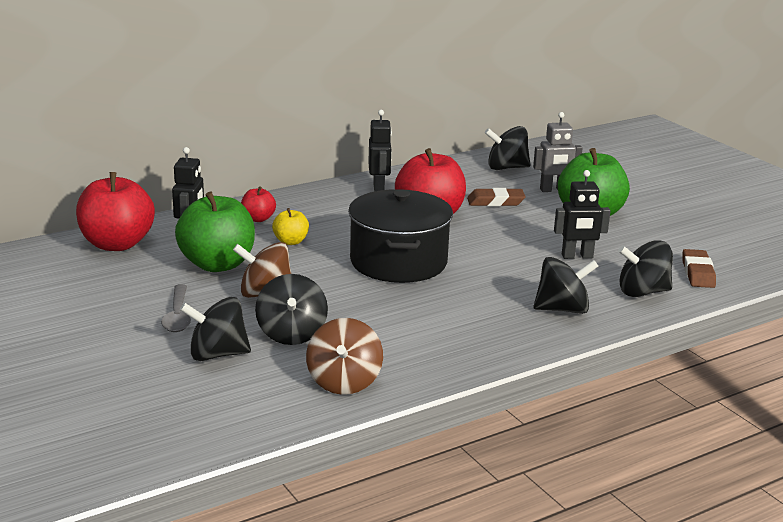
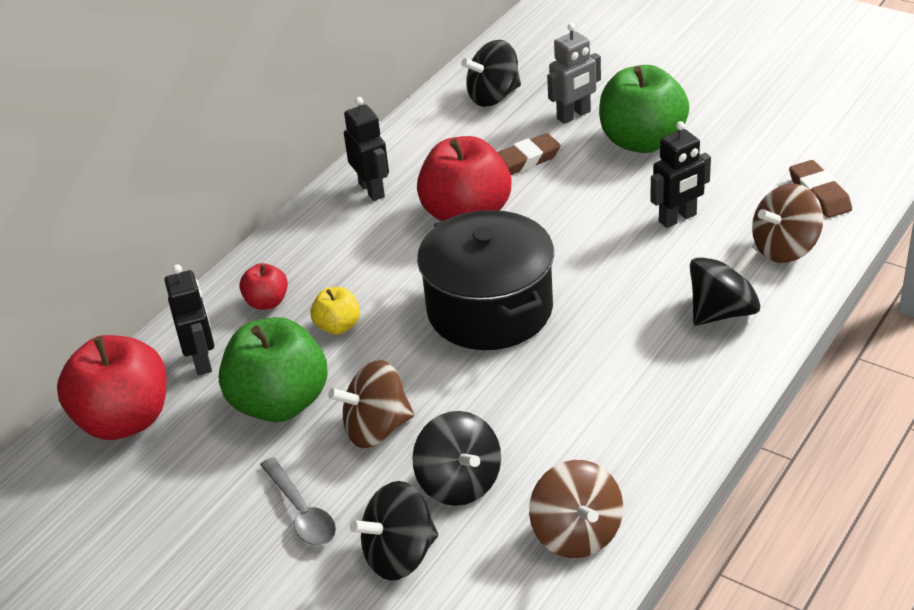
camera: 20 degrees left, 15 degrees up
(642, 292) = (785, 248): black spinning top -> brown spinning top

